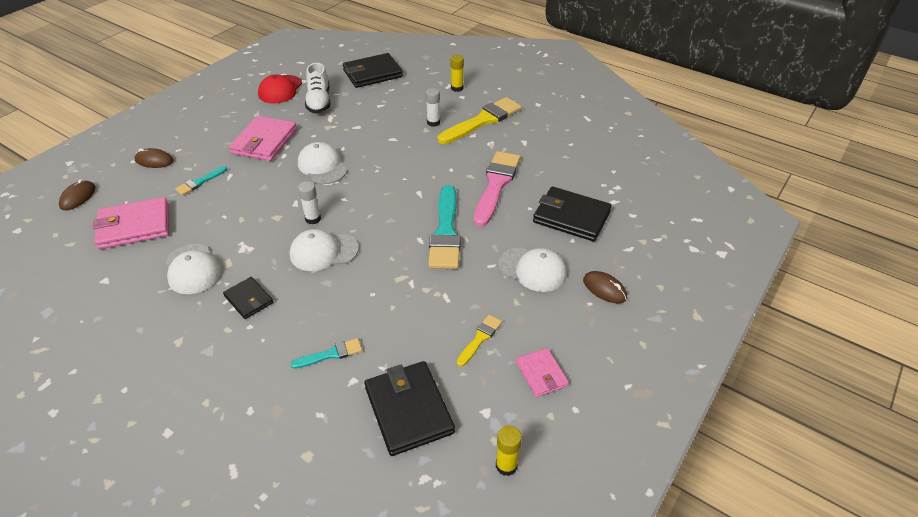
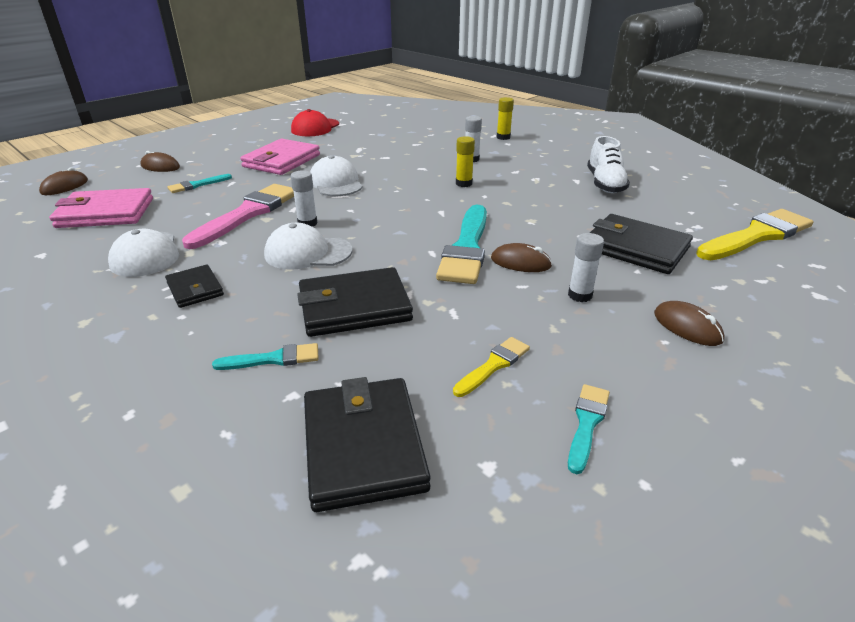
camera: 10 degrees right, 10 degrees down
(319, 102) = (351, 138): white shoe -> white shoe (605, 184)
(372, 74) = (414, 123): black wallet -> black wallet (354, 307)
(482, 121) = (528, 161): yellow brush -> yellow brush (756, 236)
(488, 242) = (520, 262): none -> brown mouse
(496, 185) = (538, 212): pink brush -> pink brush (248, 214)
(506, 465) = (513, 561): yellow glue stick -> yellow glue stick (464, 183)
(532, 269) = (580, 295): white cap -> white glue stick
(541, 374) = (587, 423): pink wallet -> turquoise brush

